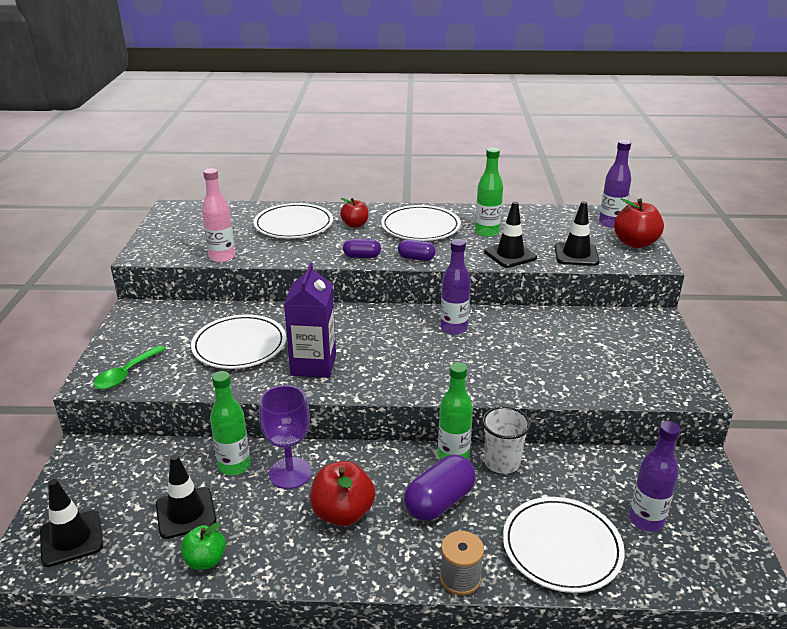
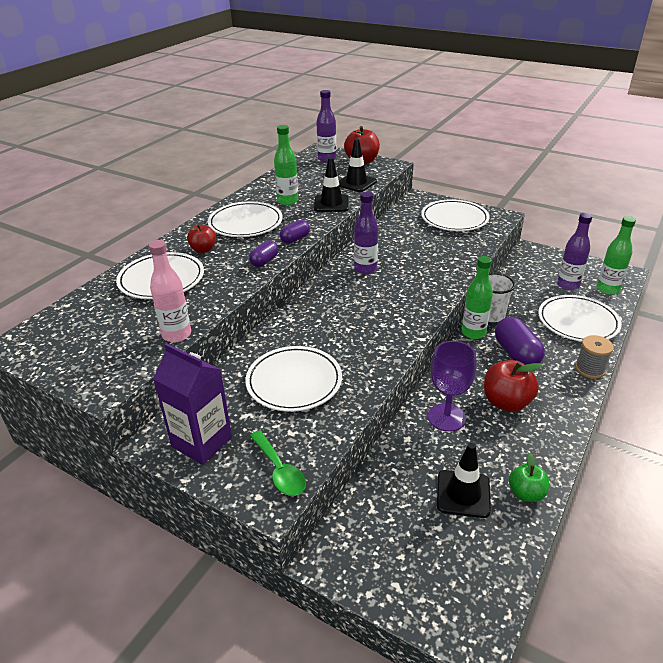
camera: 60 degrees left, 5 degrees up
(71, 538) = (459, 587): black traffic cone -> none
(234, 466) = (418, 448): green bottle -> green bottle (607, 289)
(313, 365) = (360, 347): purple carton -> purple carton (202, 442)
(637, 357) = (454, 219): none -> white plate

